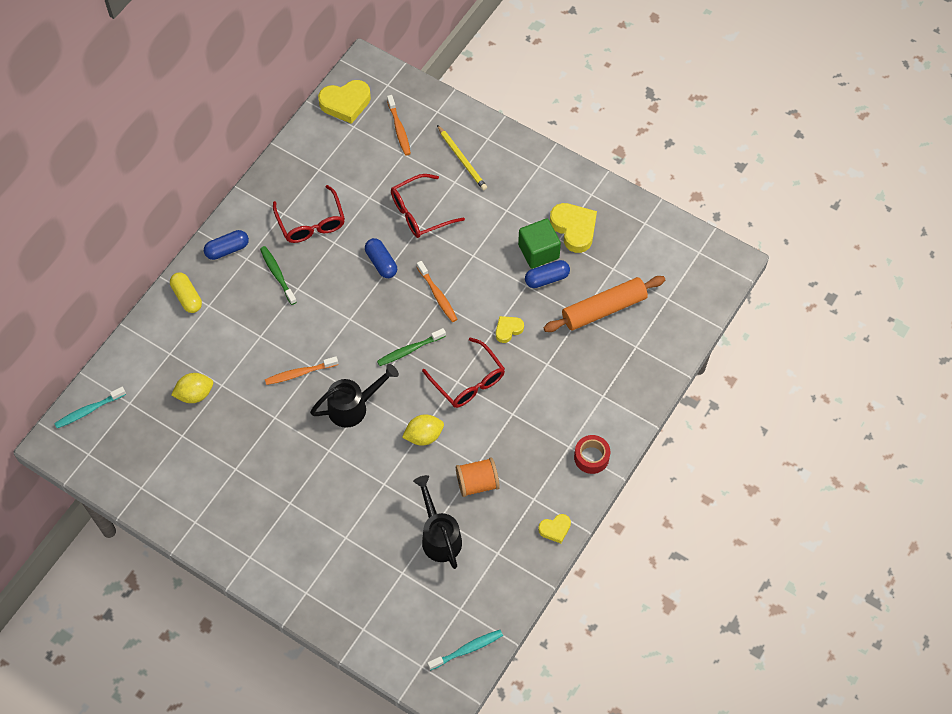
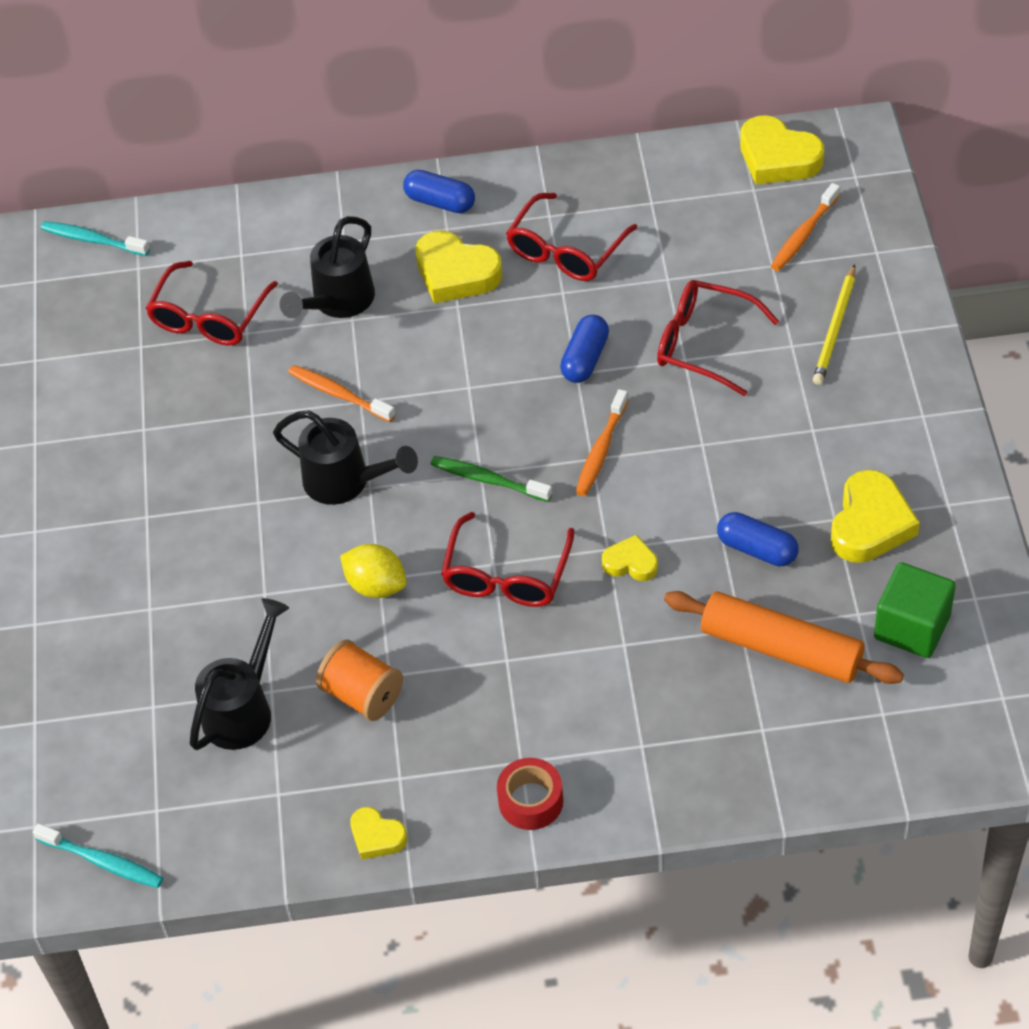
camera: 55 degrees right, 10 degrees down
(187, 297) = (335, 214): yellow capsule -> none
(195, 394) = (209, 317): yellow lemon -> red glasses
(243, 334) = (338, 302): none -> black watering can
(277, 275) = (456, 273): green toothbrush -> yellow heart
(538, 251) = (789, 510): green cube -> green cube (912, 627)

